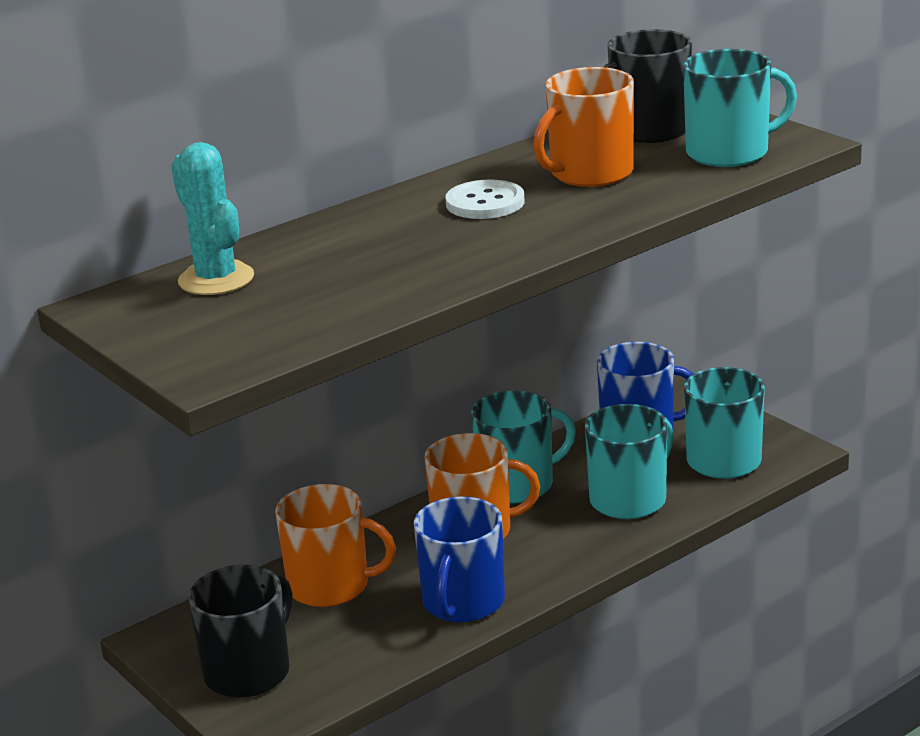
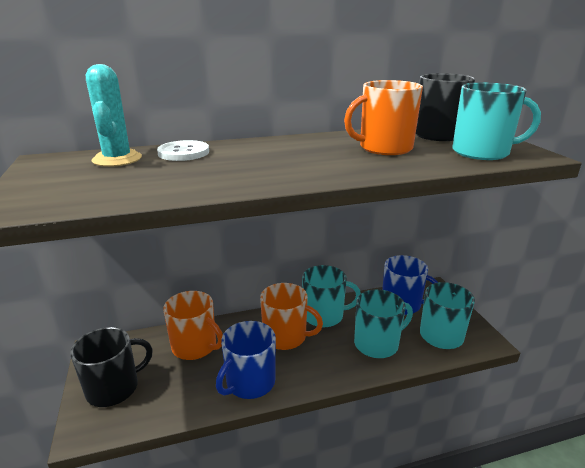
camera: 20 degrees right, 0 degrees up
(485, 203) = (308, 151): white button -> white button (183, 152)

